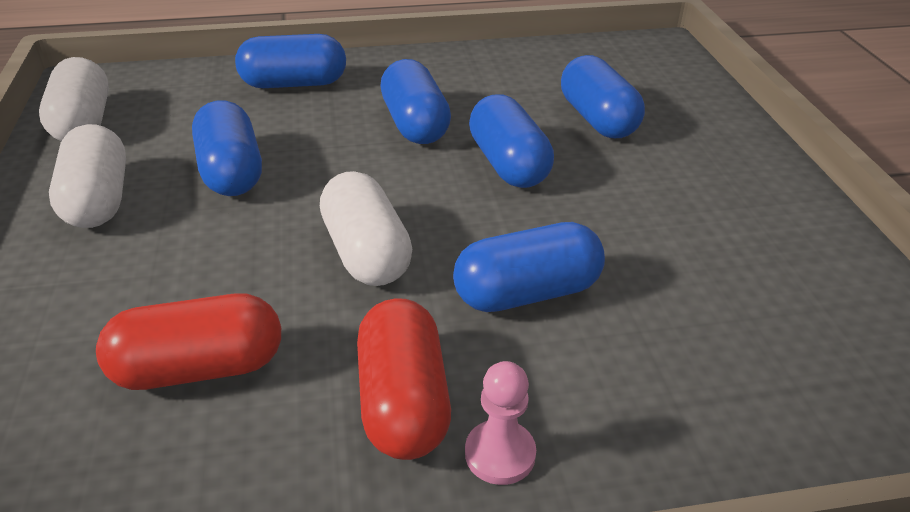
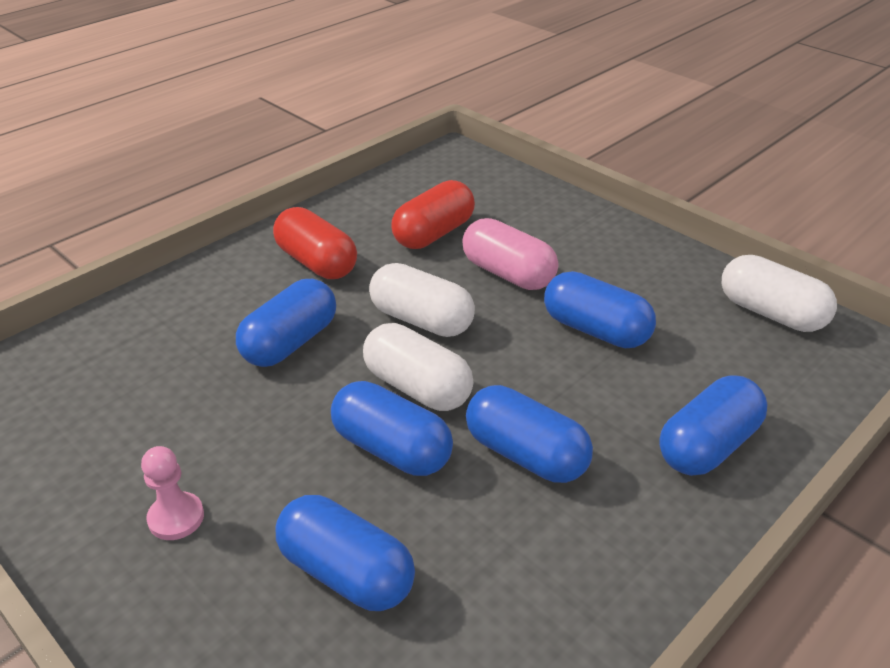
camera: 145 degrees right, 0 degrees up
(98, 200) = (637, 273): white capsule -> white capsule (417, 387)
(209, 261) = (508, 274): none -> pink capsule
(500, 454) = (250, 264): pink pawn -> pink pawn (176, 518)

